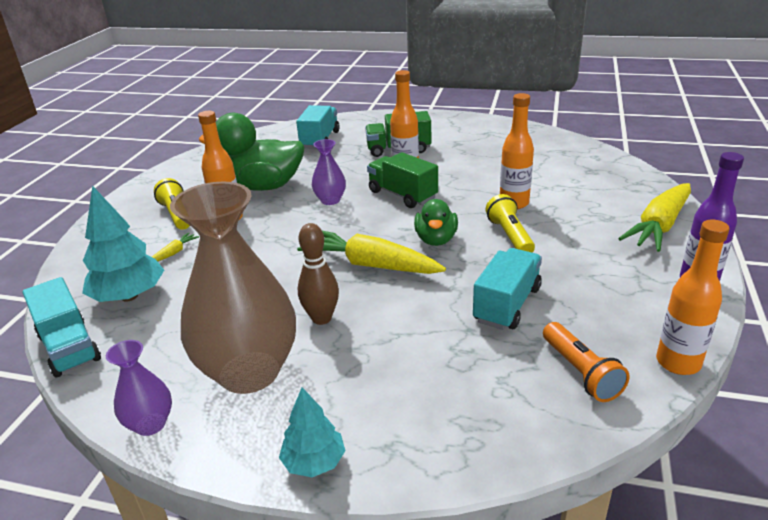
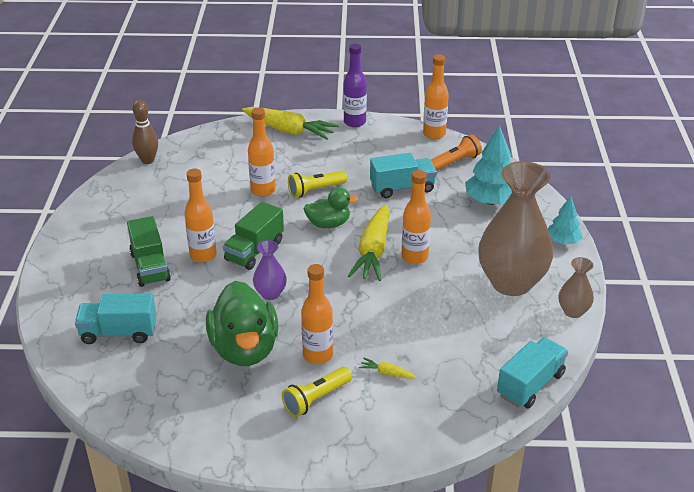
camera: 105 degrees left, 5 degrees up
(129, 296) = (458, 377): turquoise tree -> turquoise tree (491, 201)
(150, 424) = (573, 311): purple vase -> brown vase
(321, 318) = (446, 263): brown bowling pin -> brown bowling pin (147, 160)
(345, 294) = (414, 257): none -> orange bottle
(507, 305) = (402, 188): turquoise truck -> turquoise truck turned 150 degrees clockwise

